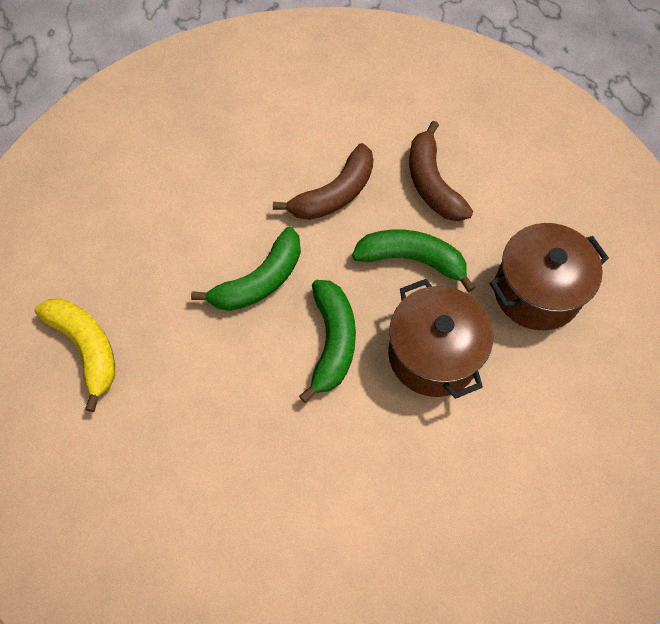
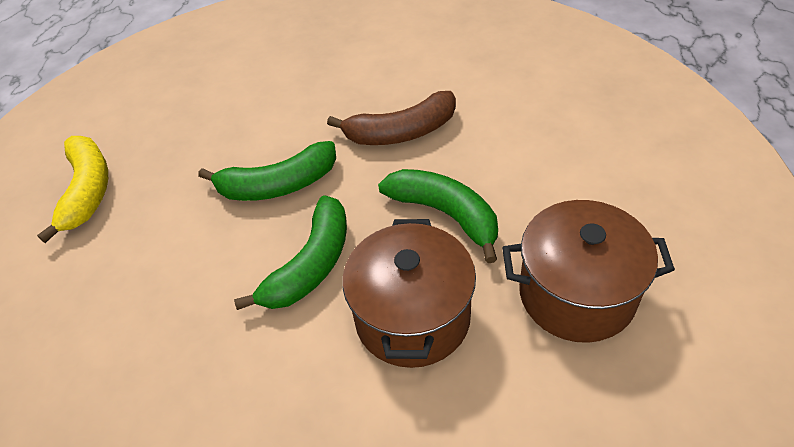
camera: 30 degrees right, 15 degrees down
(432, 183) = (510, 150): brown banana -> none

